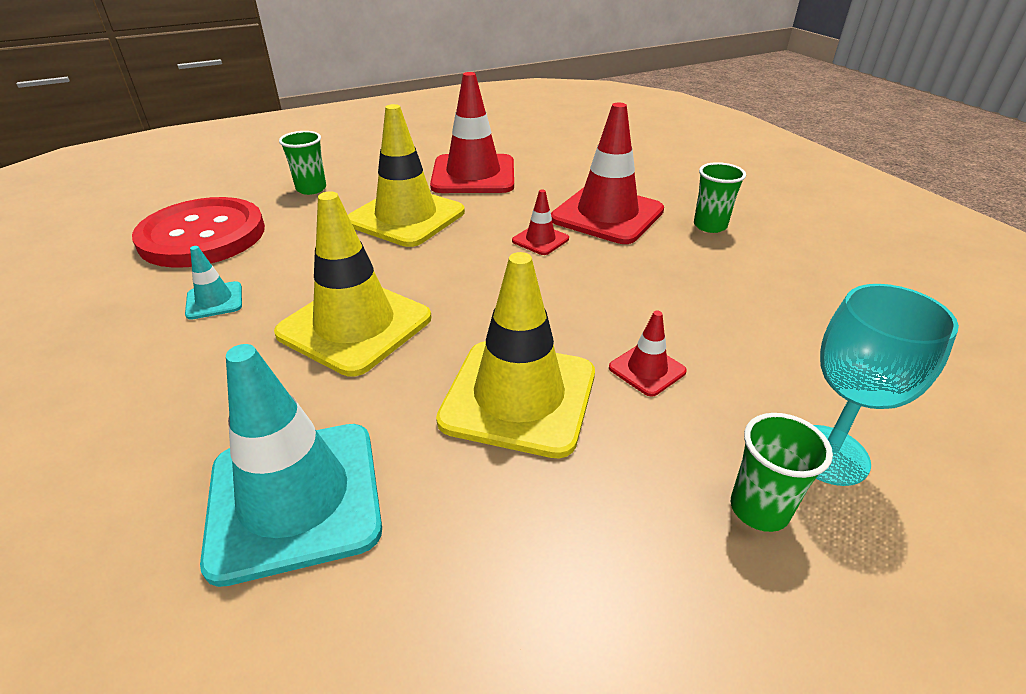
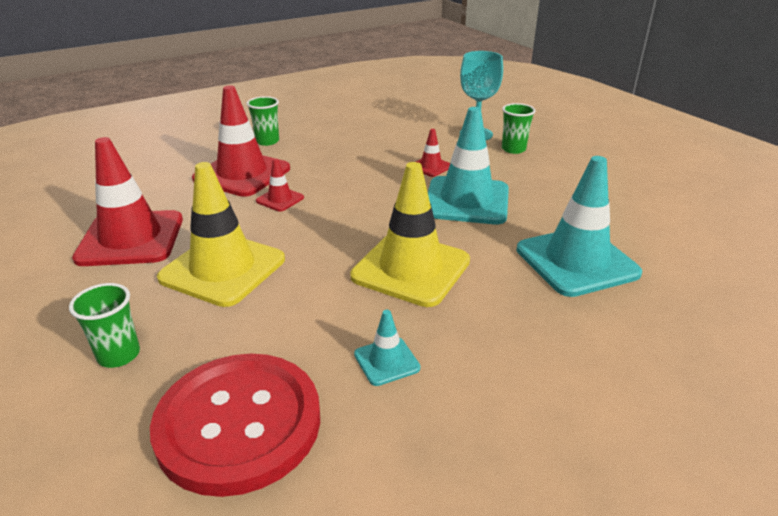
camera: 95 degrees left, 5 degrees down
(519, 397) = (466, 201): yellow traffic cone -> turquoise traffic cone

